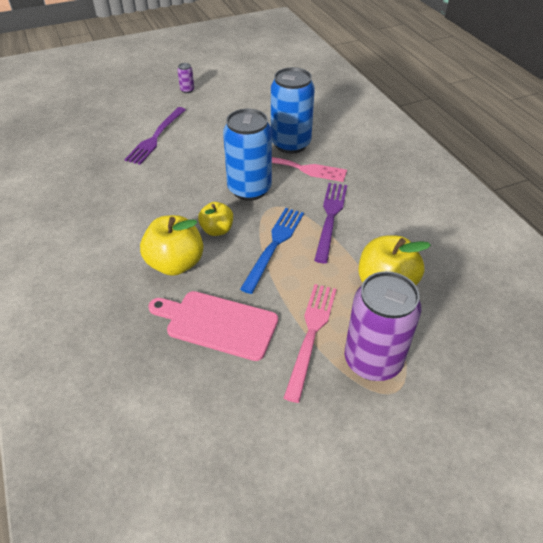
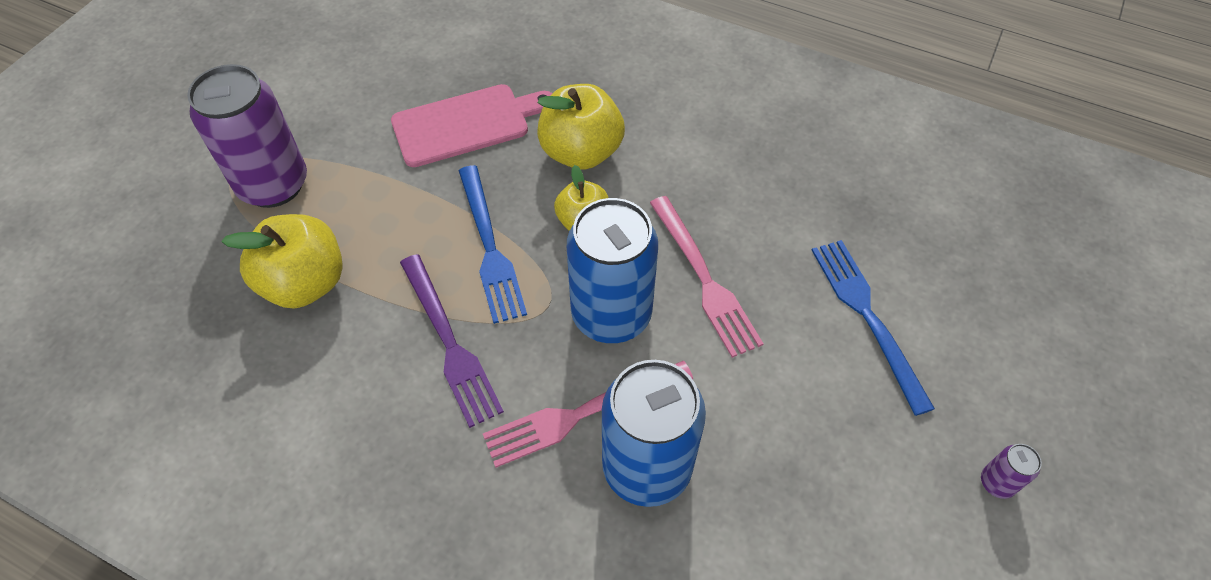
camera: 140 degrees right, 10 degrees up
(156, 137) = (867, 317): purple fork -> blue fork
(311, 334) = (358, 171): pink fork -> pink fork (704, 279)

